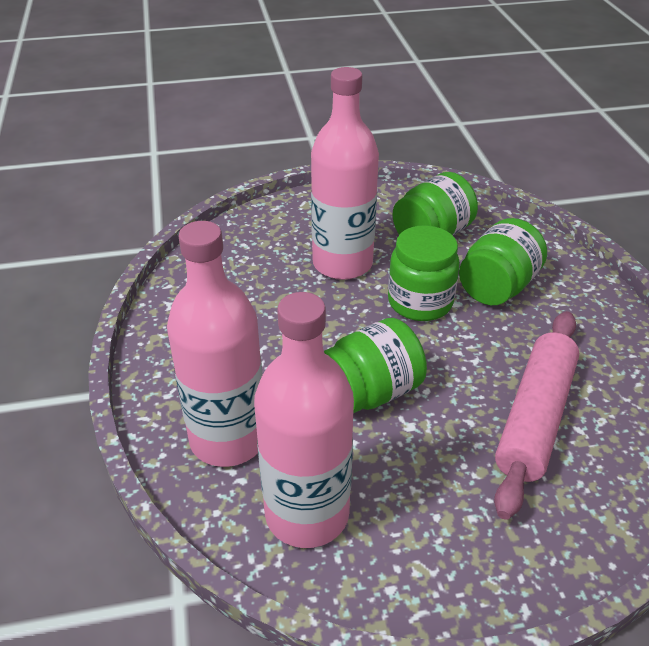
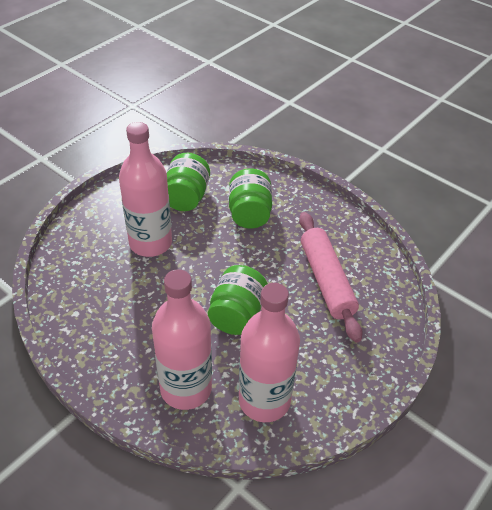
camera: 40 degrees left, 5 degrees up
(420, 302) = (216, 245): green jar -> none

